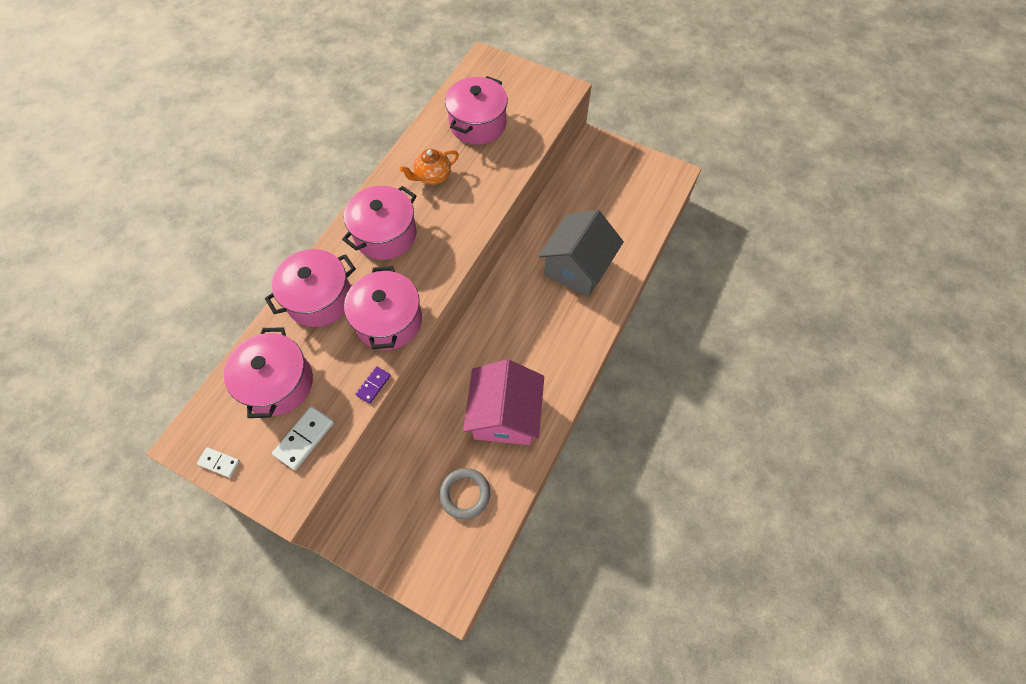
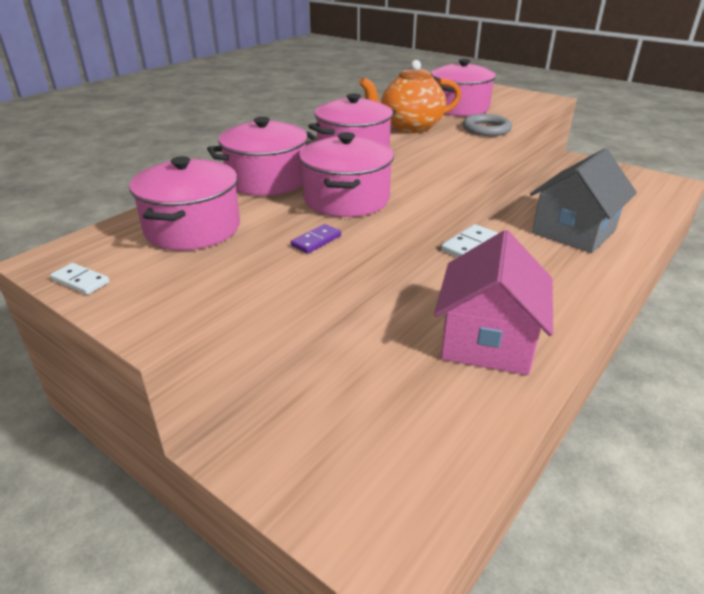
camera: 10 degrees right, 30 degrees down
(304, 438) = (207, 273): white domino -> white domino (469, 244)
(432, 176) = (410, 127): orange teapot -> orange teapot, size x1.61
(465, 494) = (425, 418): grey ring -> grey ring (486, 129)

